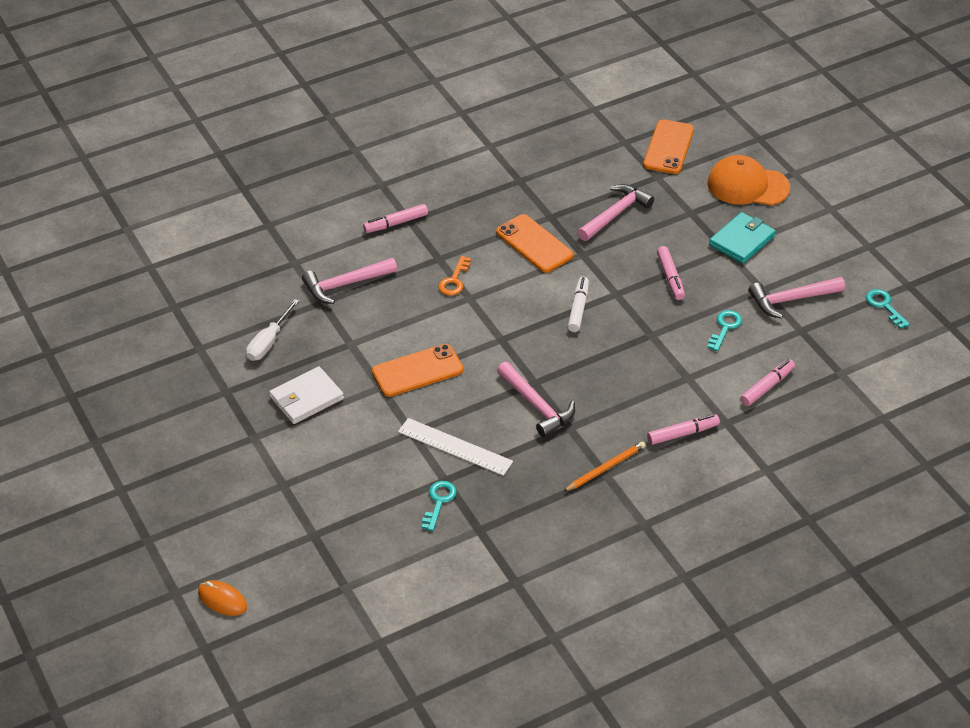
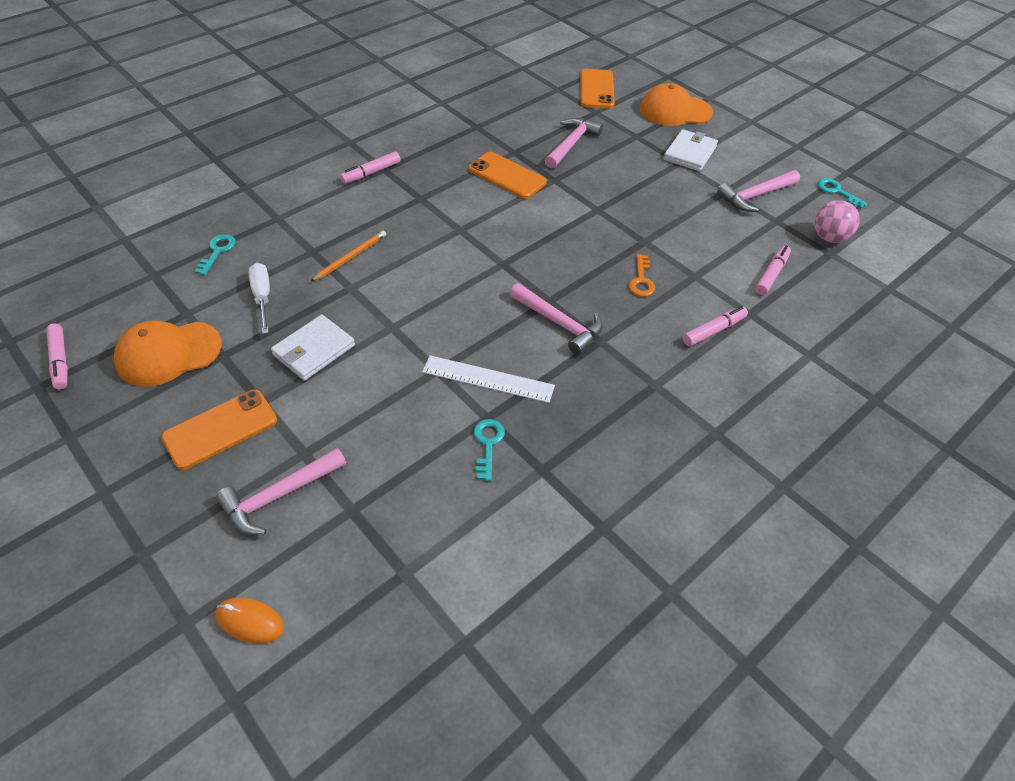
camera: 15 degrees left, 5 degrees up
(181, 383) = (168, 353): none -> orange cap
(269, 342) = (262, 297): white screwdriver -> white screwdriver turned 150 degrees clockwise
(345, 284) = (333, 232): pink hammer -> pink hammer (279, 496)
(417, 371) = (427, 305): orange phone -> orange phone (220, 429)
(454, 280) = (441, 215): orange key -> orange key (641, 280)
(578, 308) = (567, 226): white marker -> none
(605, 468) = (652, 378): orange pencil -> orange pencil (350, 257)
(670, 277) = (641, 190): pink marker -> pink marker (60, 360)
(725, 328) = (708, 227): turquoise key -> turquoise key (217, 252)
(742, 240) = (690, 153): turquoise wallet -> white wallet
(848, 356) = (829, 237): none -> pink ball

